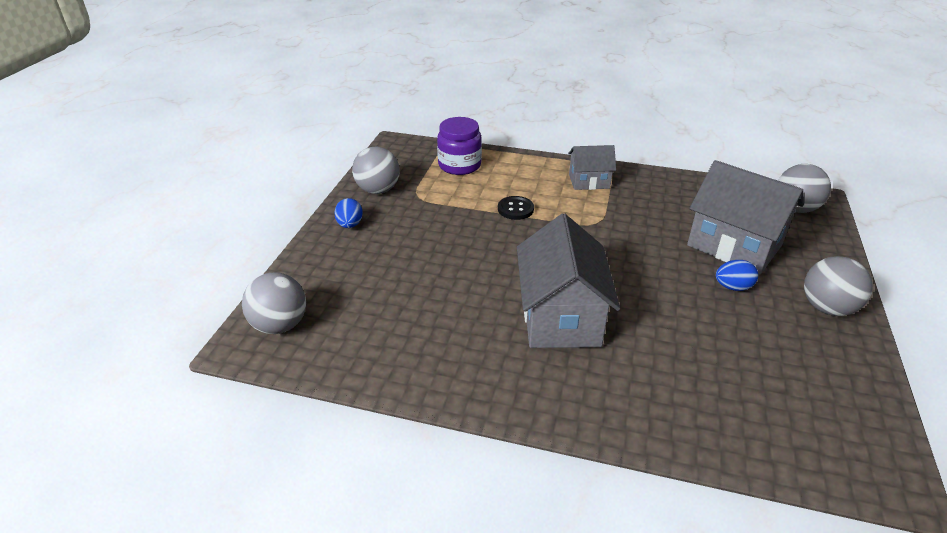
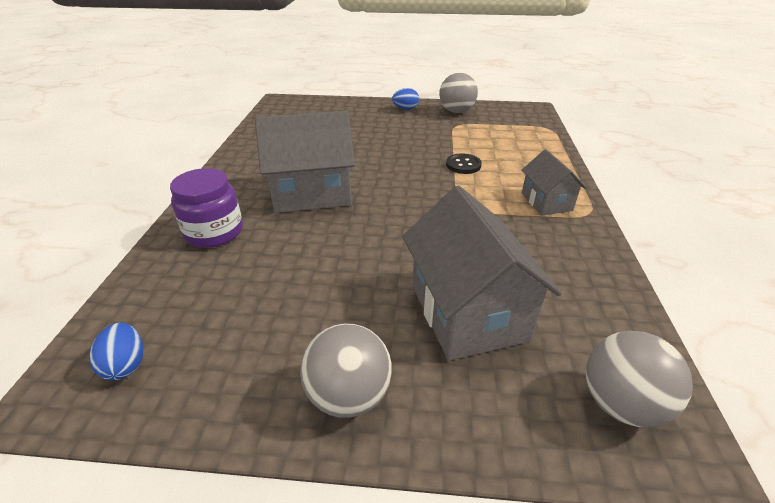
camera: 80 degrees right, 0 degrees up
(280, 325) = (297, 106): grey ball -> none
(459, 165) = (520, 136): purple jar -> purple jar (214, 232)
(732, 287) = (376, 302): blue egg -> blue egg (126, 365)
(734, 245) = (467, 312): grey house -> grey house turned 45 degrees counterclockwise

